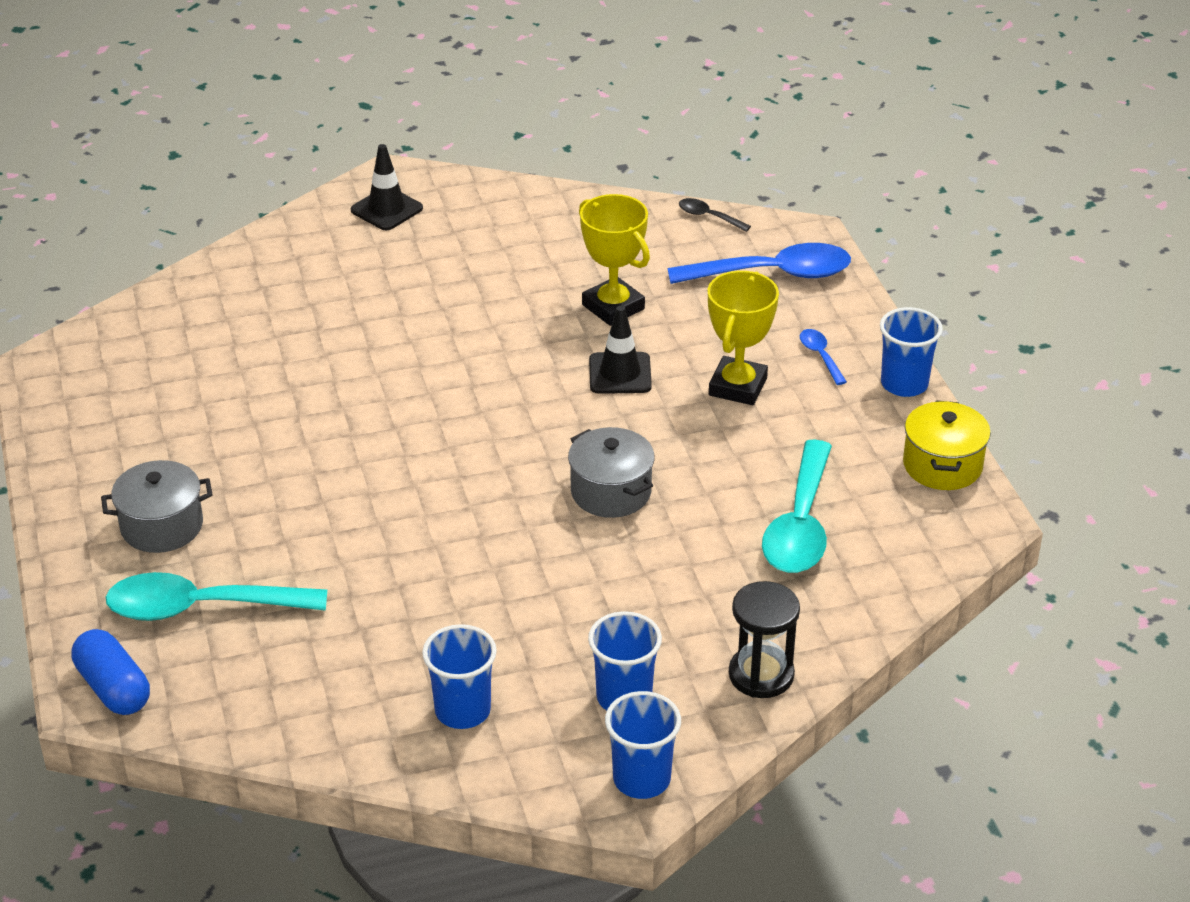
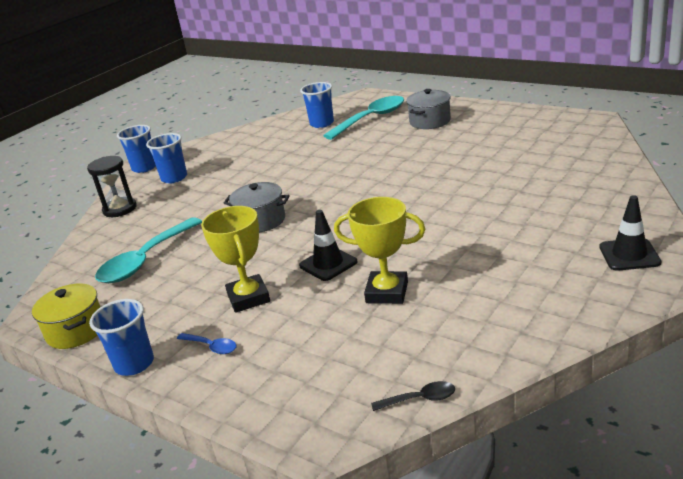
camera: 145 degrees right, 10 degrees down
(113, 688) = (362, 99): blue capsule -> none
(462, 710) = (234, 148): blue cup -> blue cup (322, 123)
(773, 274) = (308, 384): blue spoon -> none
(800, 525) = (145, 260): turquoise spoon -> turquoise spoon turned 120 degrees counterclockwise

